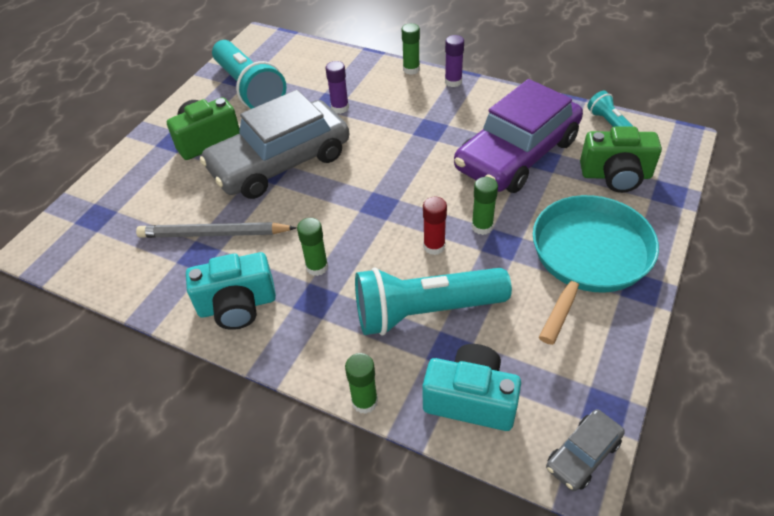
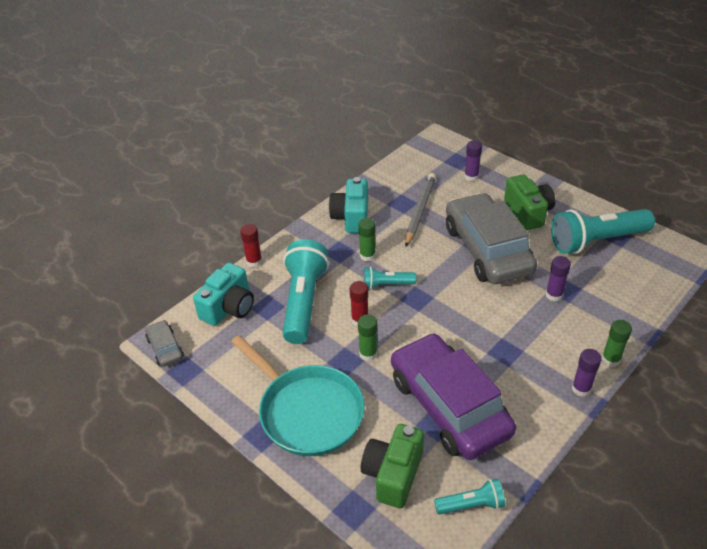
camera: 105 degrees right, 5 degrees down
(134, 197) = (471, 176): none -> purple glue stick
(364, 401) = (254, 261): green glue stick -> red glue stick
(366, 236) = (386, 285): none -> turquoise flashlight

